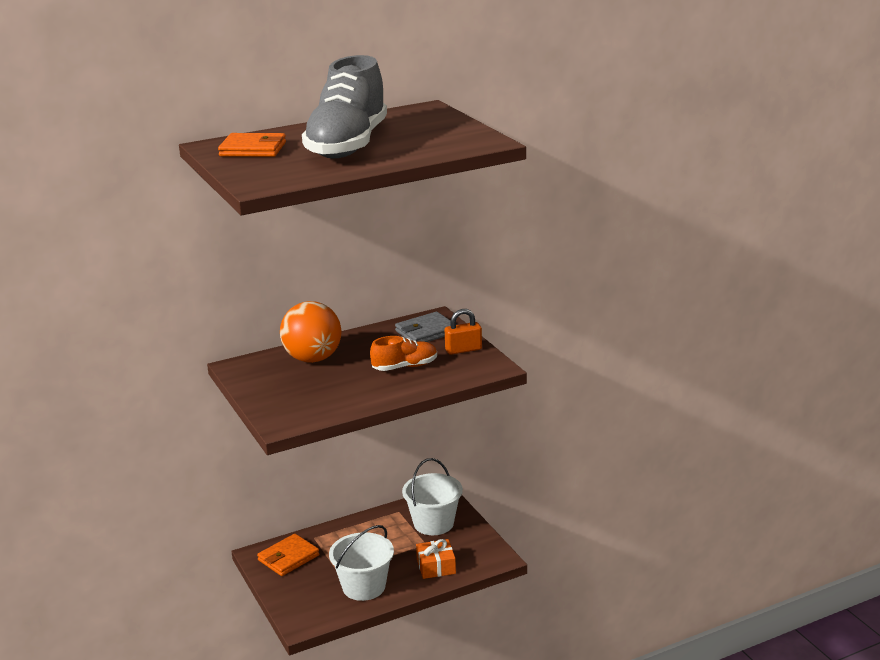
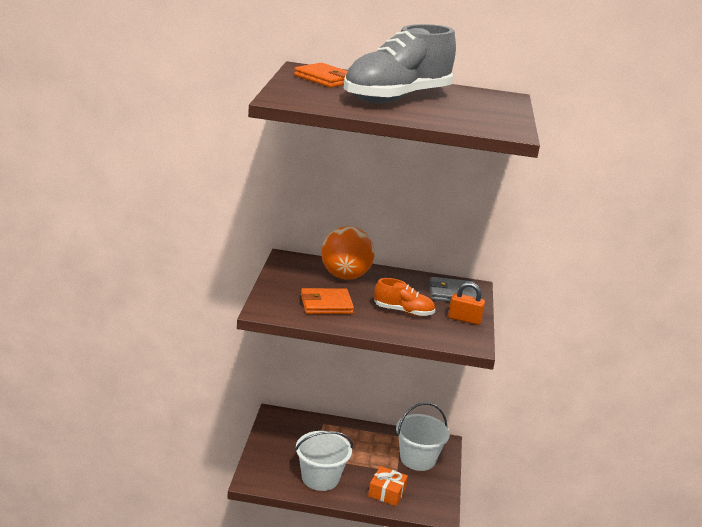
camera: 30 degrees right, 0 degrees up
(288, 558) = (291, 428): orange wallet -> orange wallet (326, 304)

